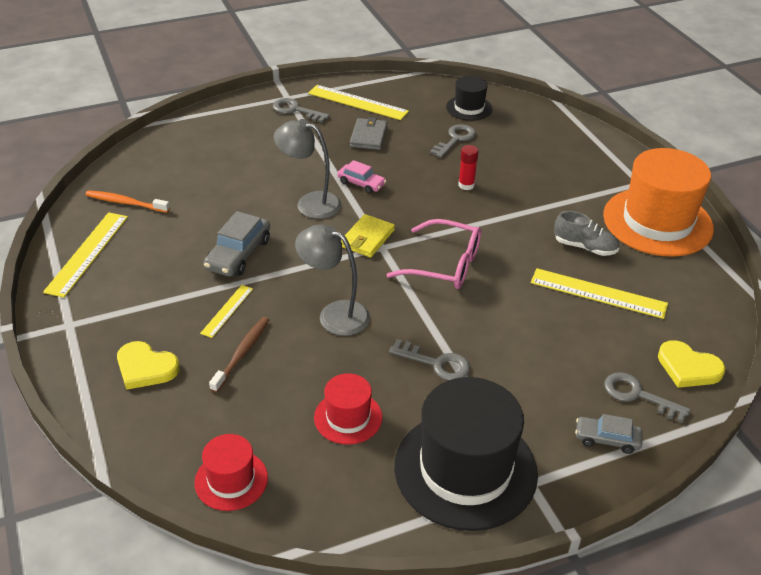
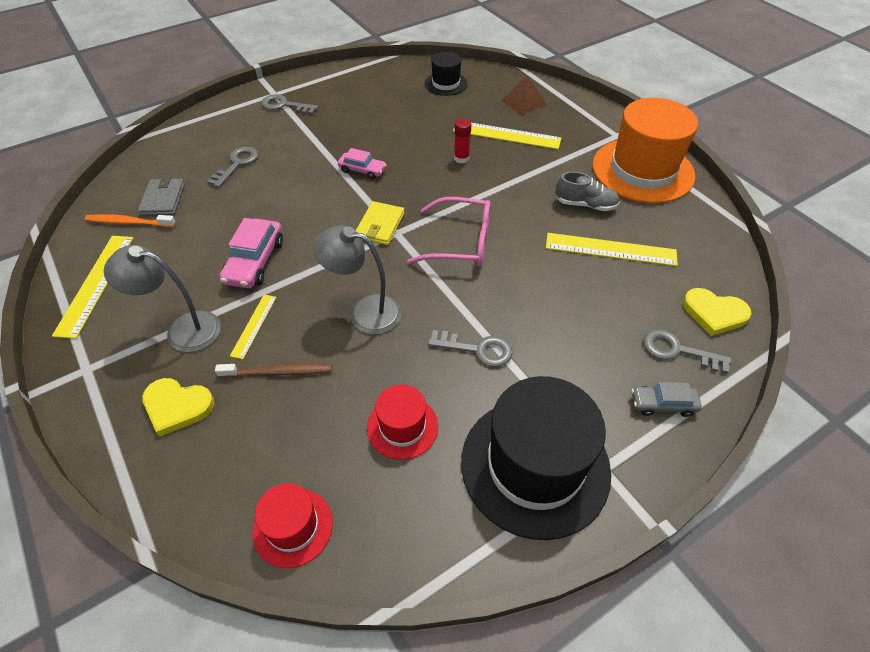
camera: 10 degrees left, 10 degrees up
(238, 254) = (255, 261): grey car -> pink car
(242, 354) = (278, 372): brown toothbrush -> brown toothbrush turned 75 degrees clockwise
(310, 203) = (316, 197): grey lamp -> grey lamp (183, 330)
(358, 102) = (342, 90): yellow ruler -> yellow ruler (506, 135)
(368, 136) = (359, 122): grey wallet -> grey wallet (163, 199)
(455, 139) = (440, 115): grey key -> grey key (237, 164)
(548, 137) = (523, 102): none -> brown pyramid

